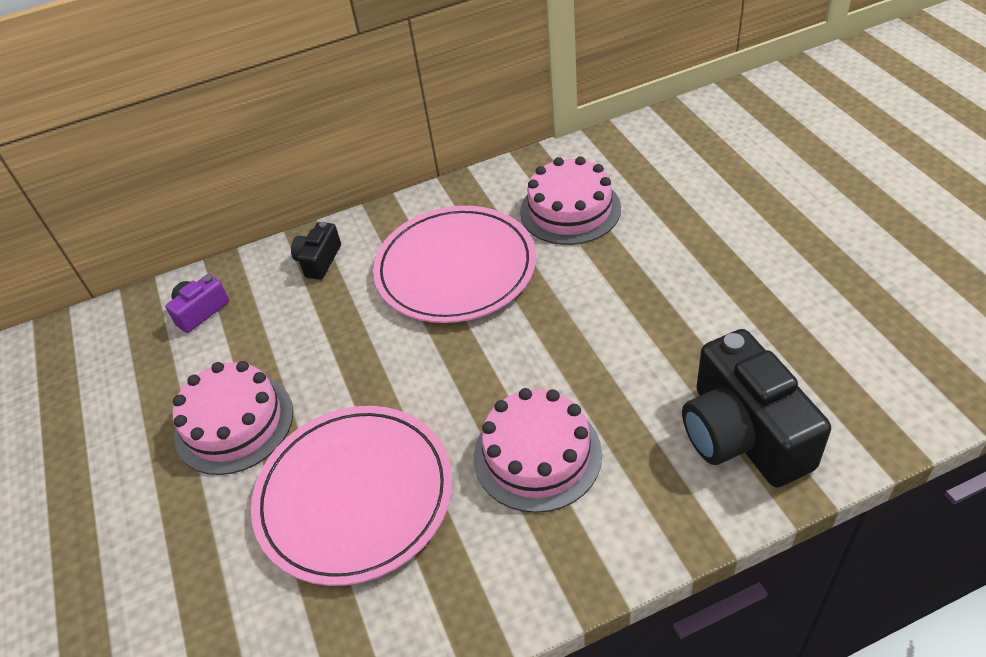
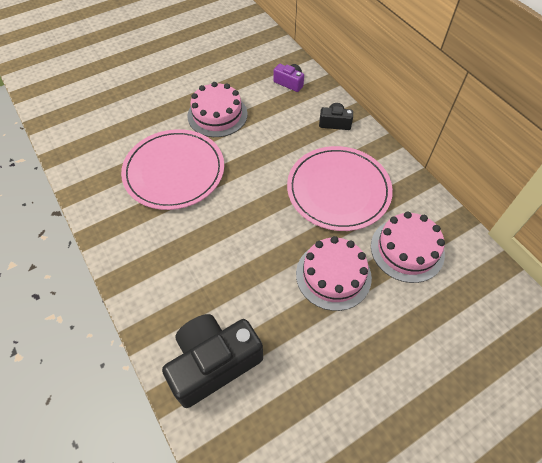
camera: 75 degrees right, 10 degrees up
(537, 455) = (198, 249): pink cake -> pink cake (333, 275)

